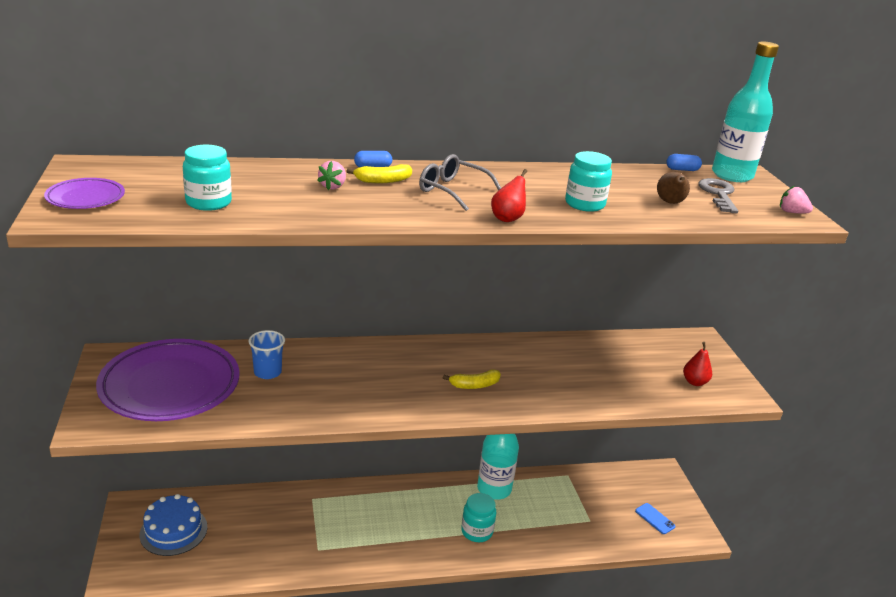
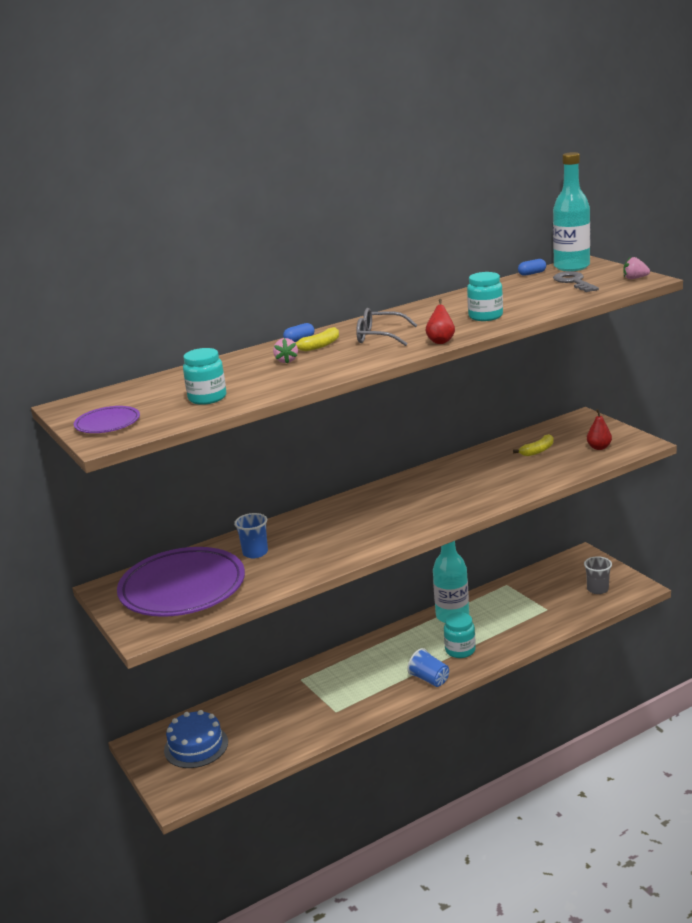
camera: 15 degrees left, 5 degrees down
(427, 552) = (429, 679): none -> blue cup
(474, 385) = (432, 505): yellow banana -> yellow banana (537, 451)
(655, 518) = (597, 589): blue phone -> grey cup
(670, 203) = (545, 297): brown pear -> none

